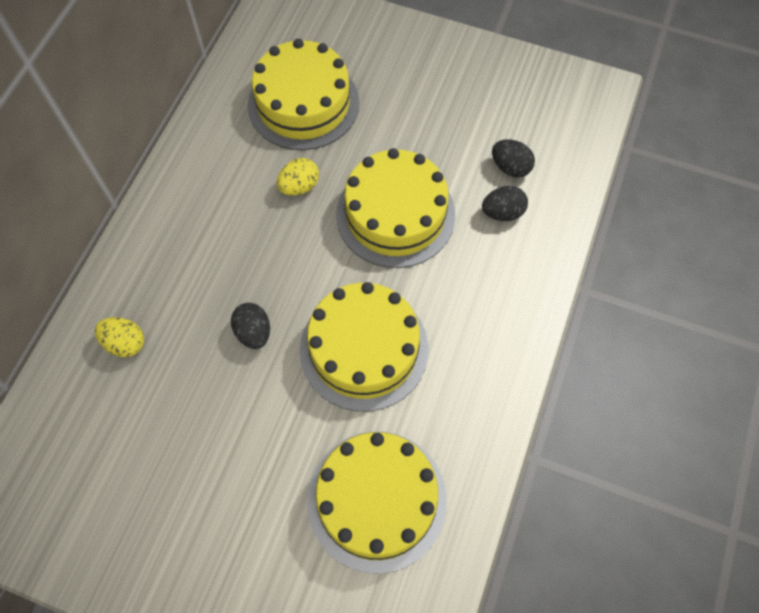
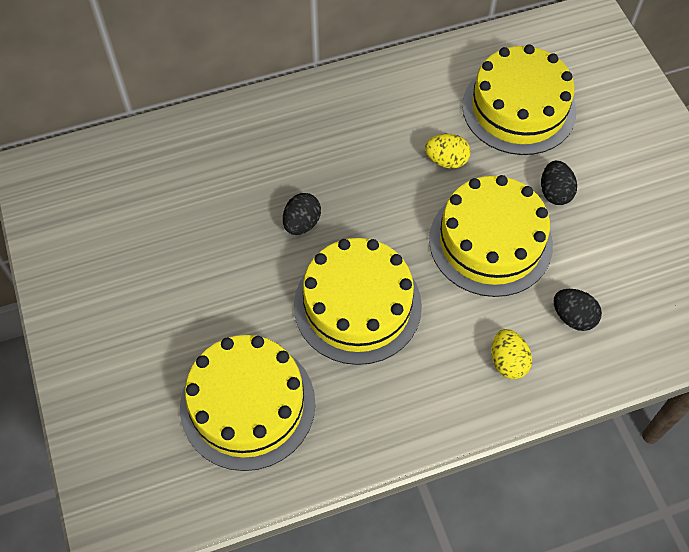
camera: 50 degrees right, 5 degrees down
(125, 343) = (221, 153): yellow egg -> yellow egg (508, 362)
(510, 167) = (621, 292): black egg -> black egg (555, 192)

